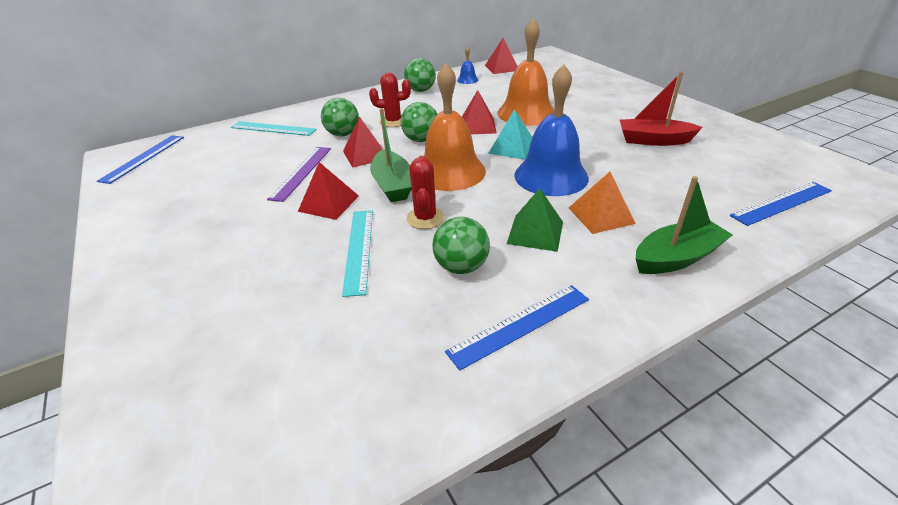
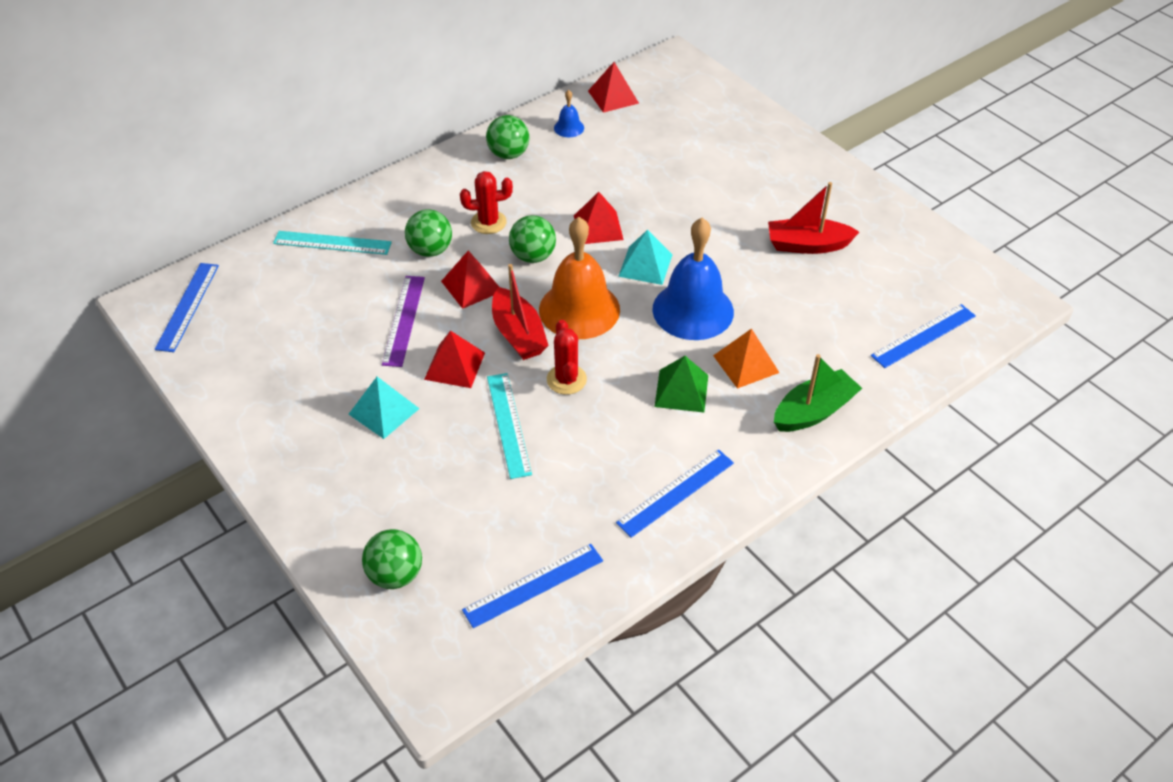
camera: 10 degrees left, 10 degrees up
(250, 232) = (384, 411): none -> turquoise pyramid
(325, 418) = (533, 585): none -> blue ruler
(392, 185) = (518, 334): green boat -> red boat
(461, 267) = (615, 437): green ball -> green ball (395, 574)
(526, 113) = (656, 199): orange bell -> none

